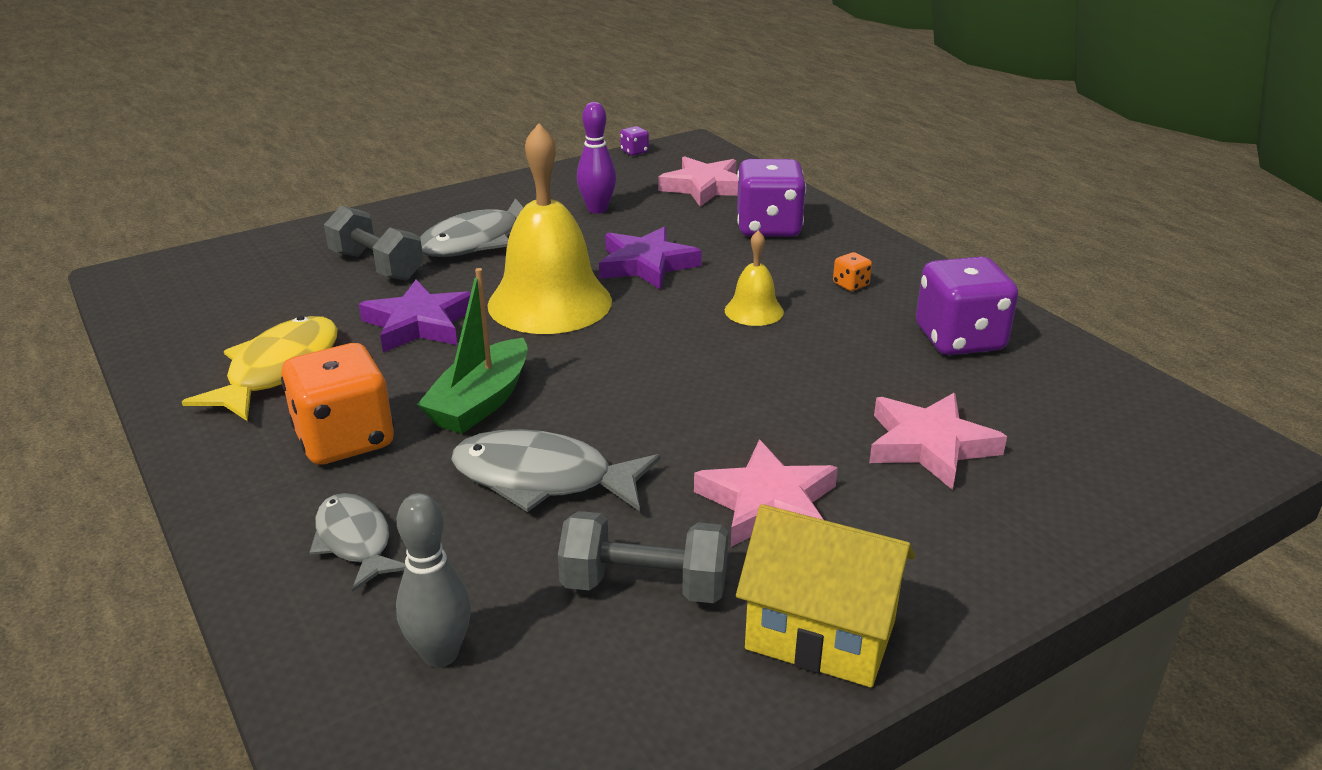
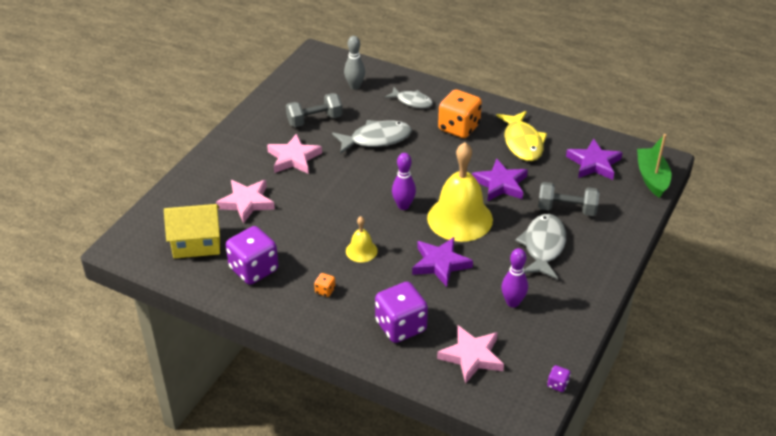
camera: 150 degrees right, 10 degrees up
(229, 303) = (594, 163): none -> purple star
(480, 402) = (430, 158): green boat -> green boat (652, 178)
(621, 345) = (403, 206): none -> purple bowling pin
(820, 635) = (255, 125): yellow house -> yellow house (196, 244)

